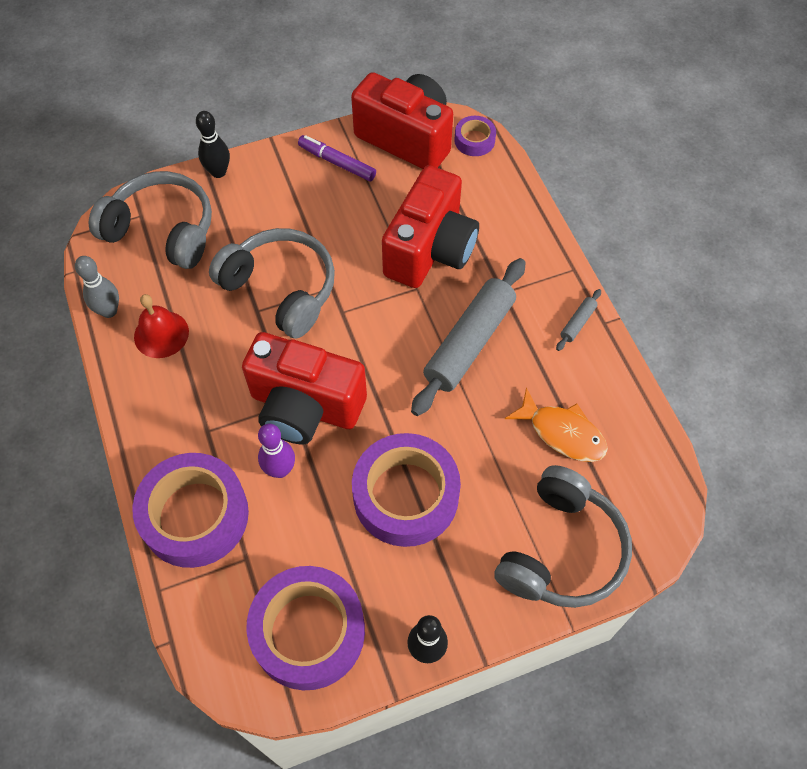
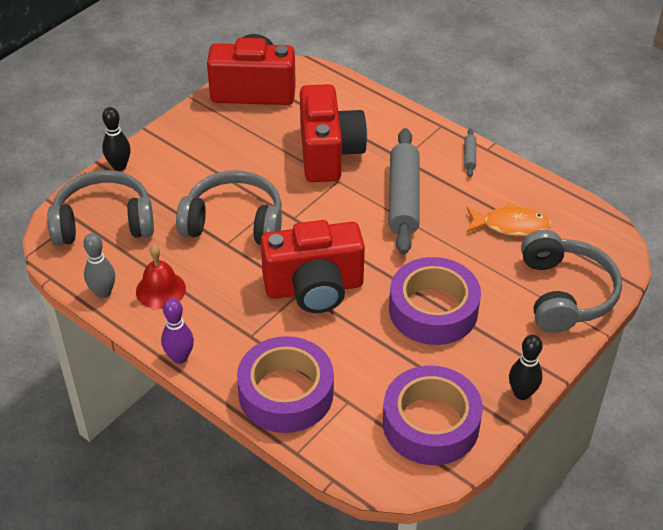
camera: 30 degrees left, 15 degrees down
(280, 470) = (328, 335): purple bowling pin -> purple bowling pin (180, 357)
(337, 163) = (212, 125): purple marker -> none
(474, 140) = (306, 73): purple tape -> none

